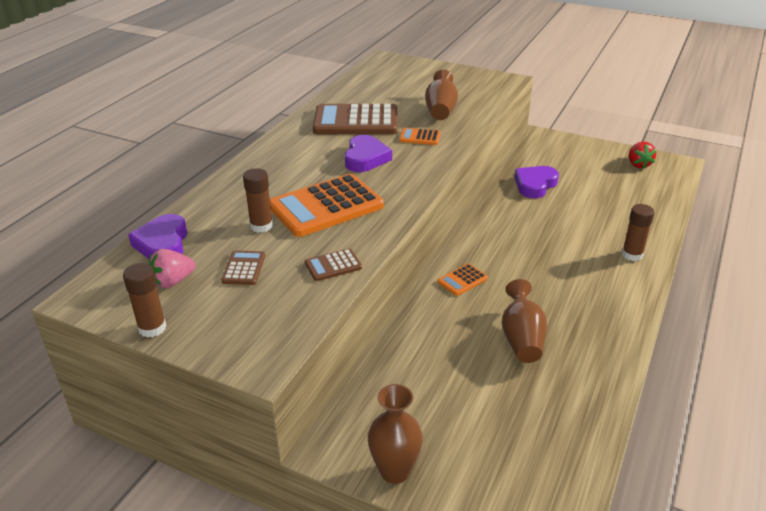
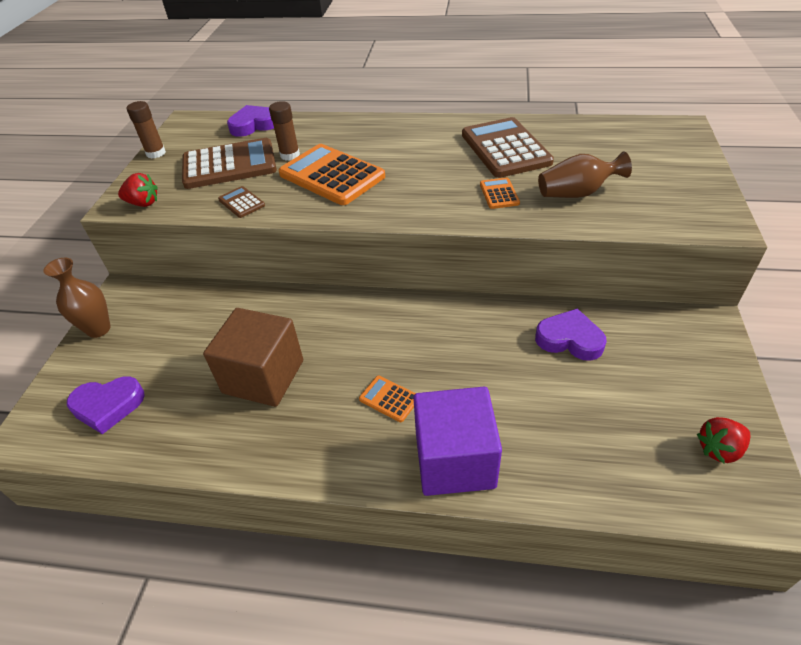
camera: 75 degrees right, 10 degrees up
(173, 281) = (208, 143): pink strawberry -> none
(244, 268) = (229, 165): brown calculator -> brown calculator, size x2.21
(276, 340) = (143, 203): none -> red strawberry
(365, 158) = (431, 173): purple heart -> purple heart (108, 406)
(462, 280) = (344, 316): orange calculator -> orange calculator (389, 399)
(521, 339) = (263, 376): brown vase -> brown cube
(632, 255) = (455, 460): brown glue stick -> purple cube

